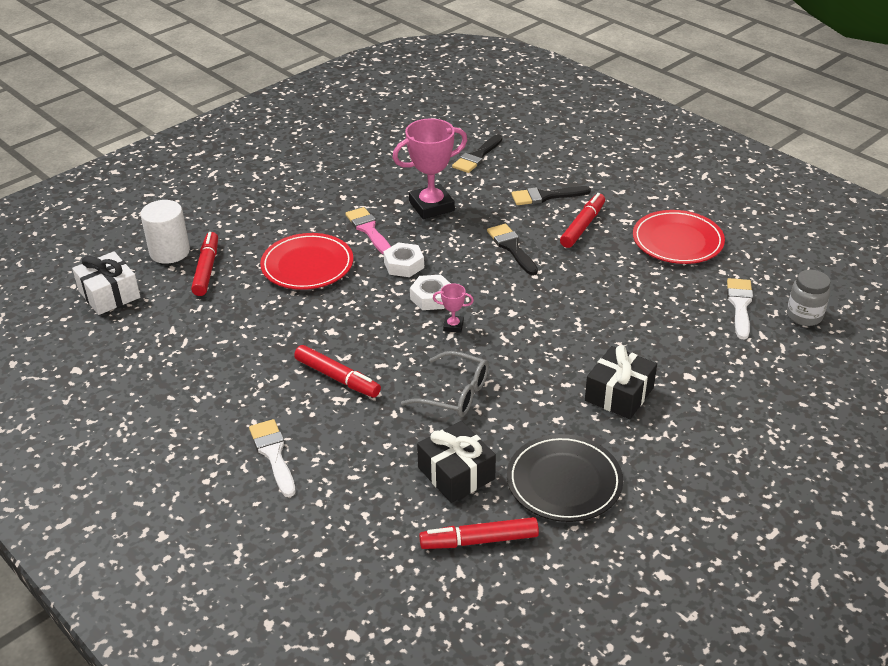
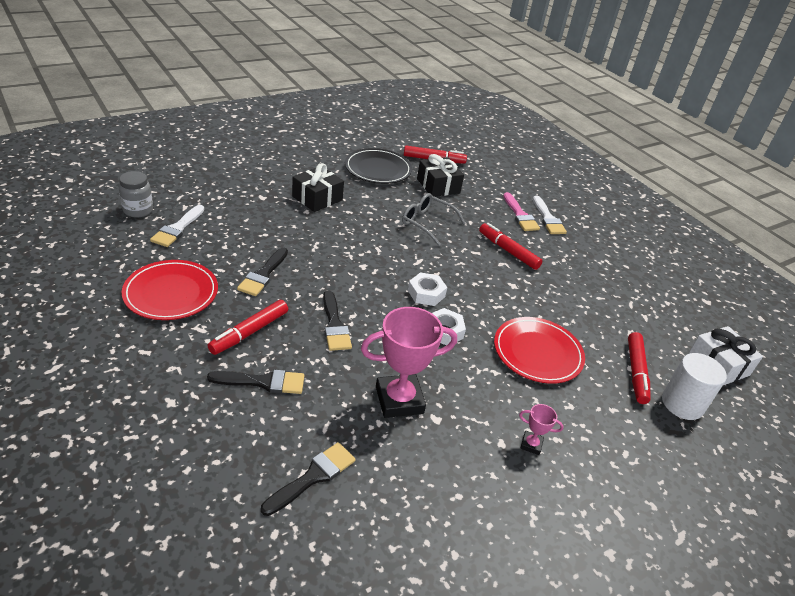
camera: 175 degrees left, 0 degrees up
(368, 230) = (474, 383): pink brush -> pink brush (520, 215)
(453, 326) = (414, 266): pink trophy -> pink trophy (531, 444)
(609, 277) = (263, 275): none -> black brush

